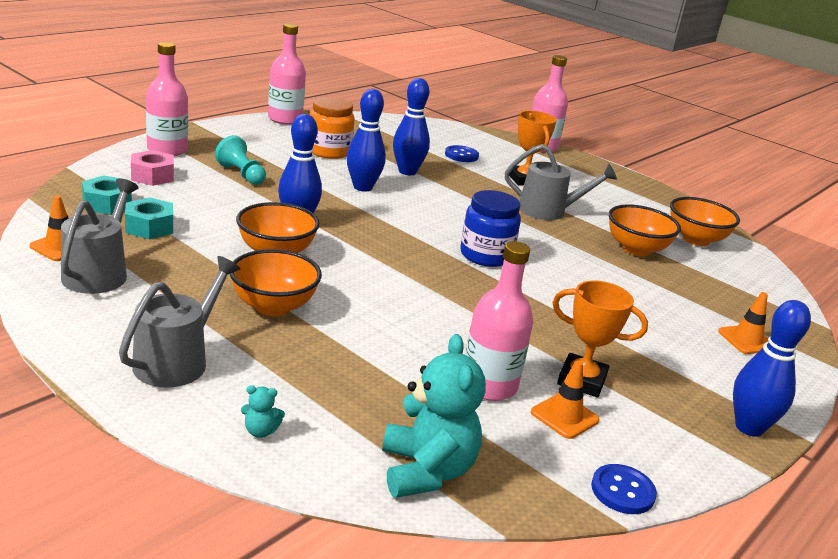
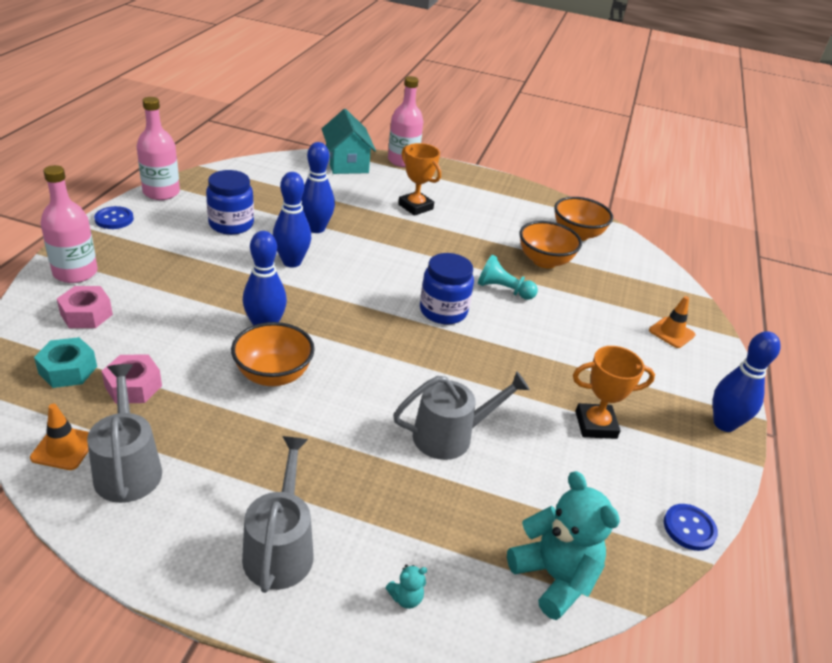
camera: 25 degrees left, 10 degrees up
(149, 227) = (133, 386): turquoise nut -> pink nut
(242, 174) = (172, 282): turquoise pawn -> turquoise pawn (503, 290)
(273, 306) = (316, 443): orange bowl -> none
(329, 151) = (231, 224): orange jar -> blue jar
(461, 155) = (347, 192): blue button -> blue button (114, 219)
(480, 136) = (346, 163): none -> turquoise house
(489, 385) = (538, 461): pink bottle -> none
(548, 211) = (456, 239): grey watering can -> grey watering can (450, 436)
(564, 416) = (608, 469): orange traffic cone -> none

